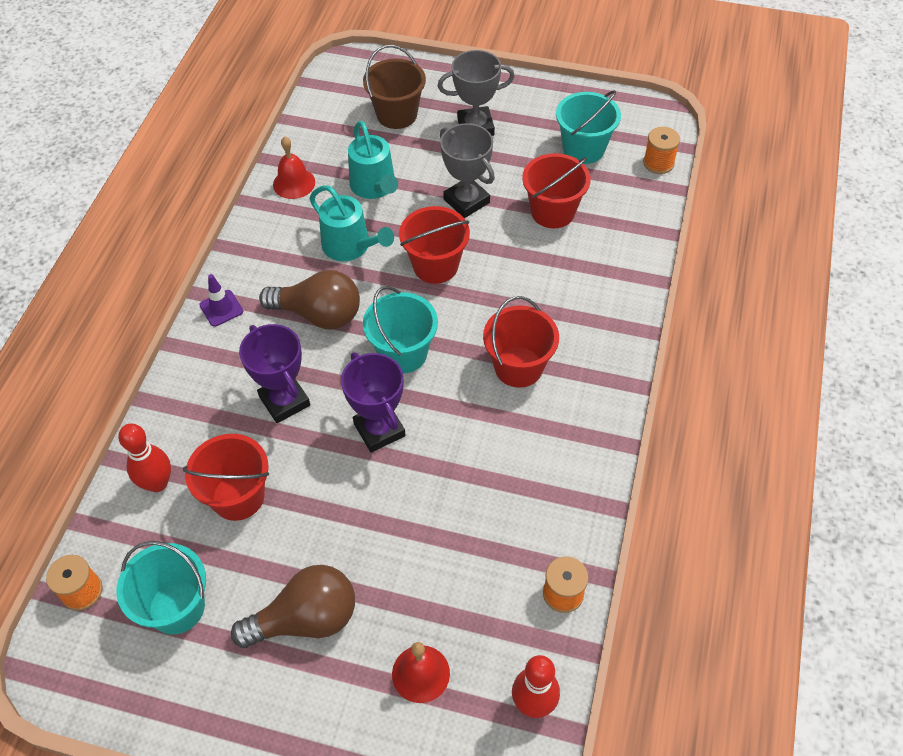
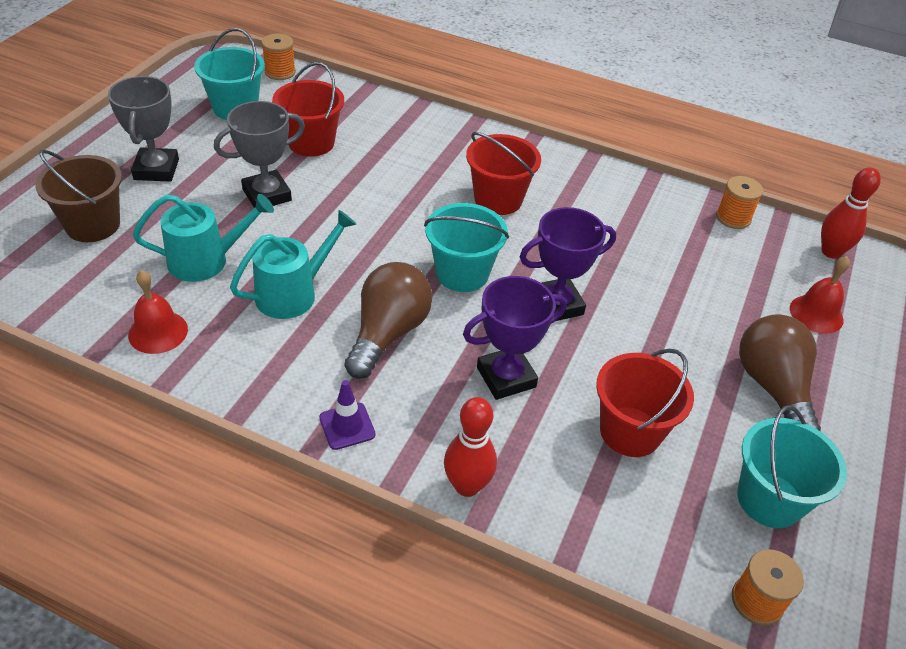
camera: 85 degrees left, 10 degrees down
(157, 483) = (607, 511): red bowling pin -> red bowling pin (467, 486)
(435, 266) = (350, 232): red bucket -> none

